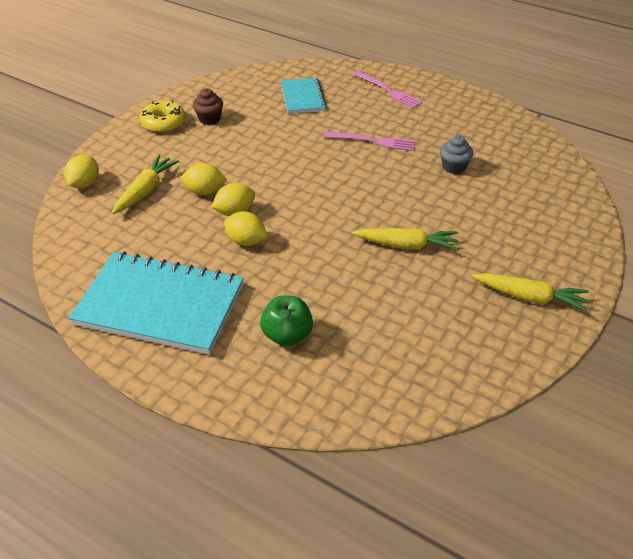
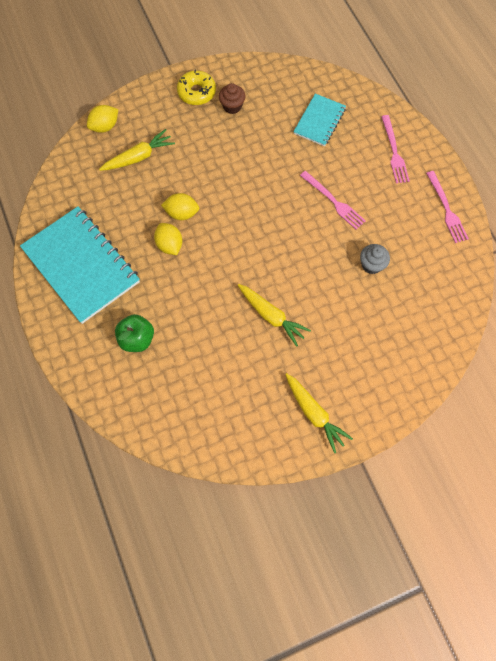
camera: 35 degrees right, 25 degrees up
(205, 191) = (176, 181): yellow lemon -> none
(471, 107) = (446, 209): none -> pink fork

